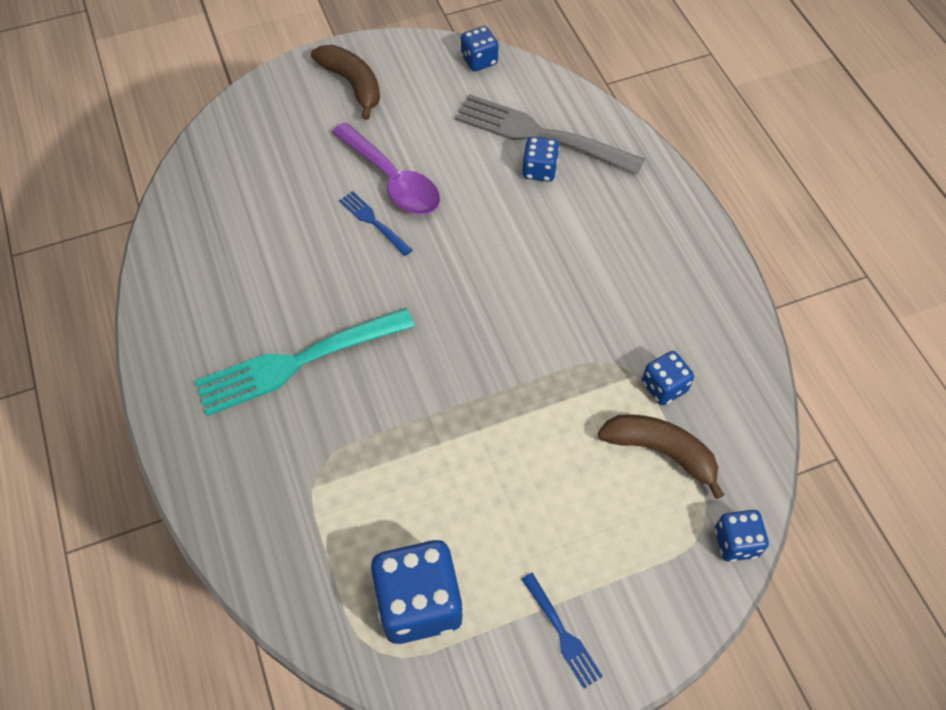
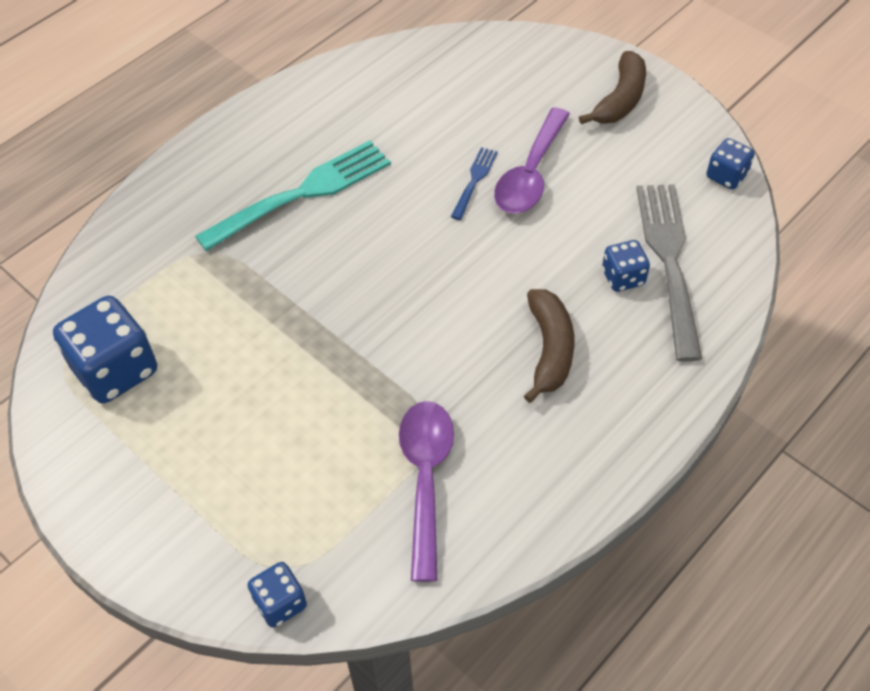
camera: 65 degrees right, 5 degrees down
(299, 361) = (301, 194): turquoise fork -> turquoise fork turned 105 degrees clockwise
(561, 632) = (128, 485): blue fork -> none
(660, 452) = (349, 501): brown banana -> brown banana (549, 349)
(664, 387) = (425, 478): blue dice -> purple spoon

